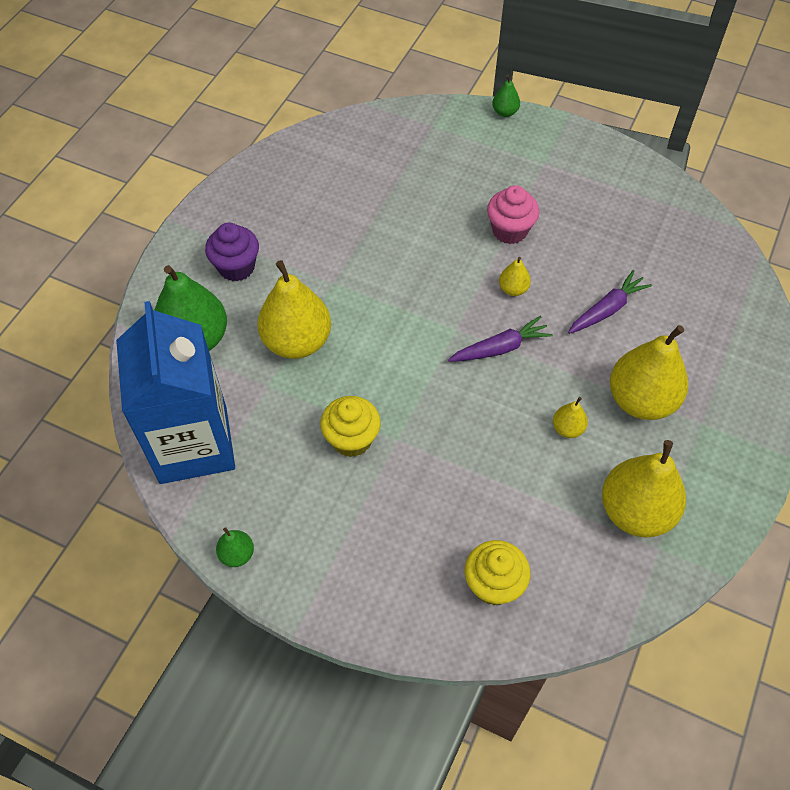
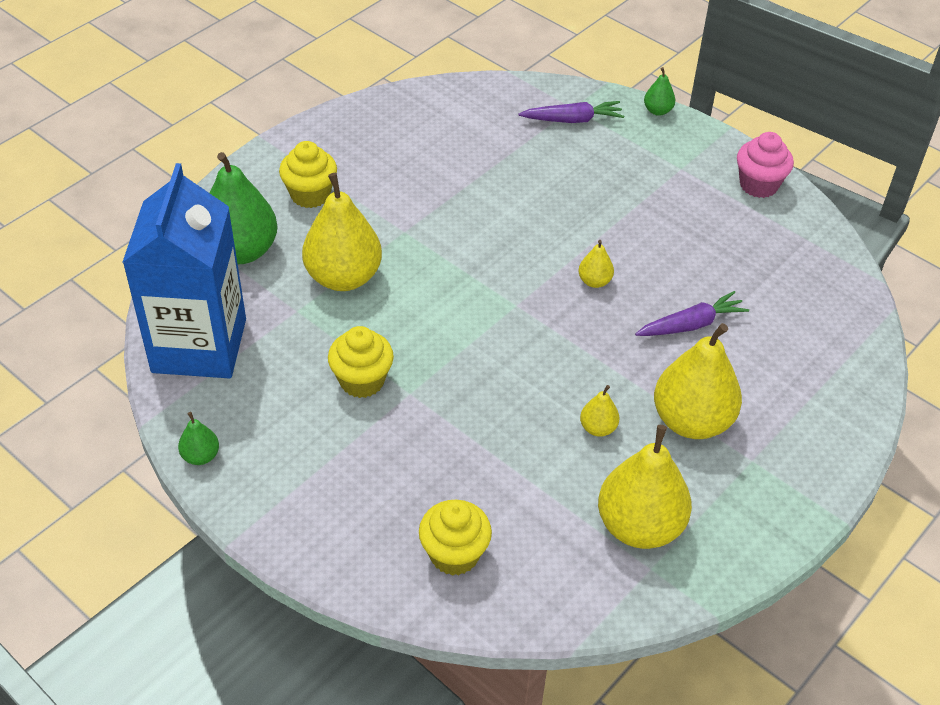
camera: 15 degrees right, 10 degrees down
(236, 267) = (310, 195): purple cupcake -> yellow cupcake
(500, 348) = (556, 334): purple carrot -> purple carrot (572, 120)
(509, 230) = (614, 225): pink cupcake -> pink cupcake (758, 185)

